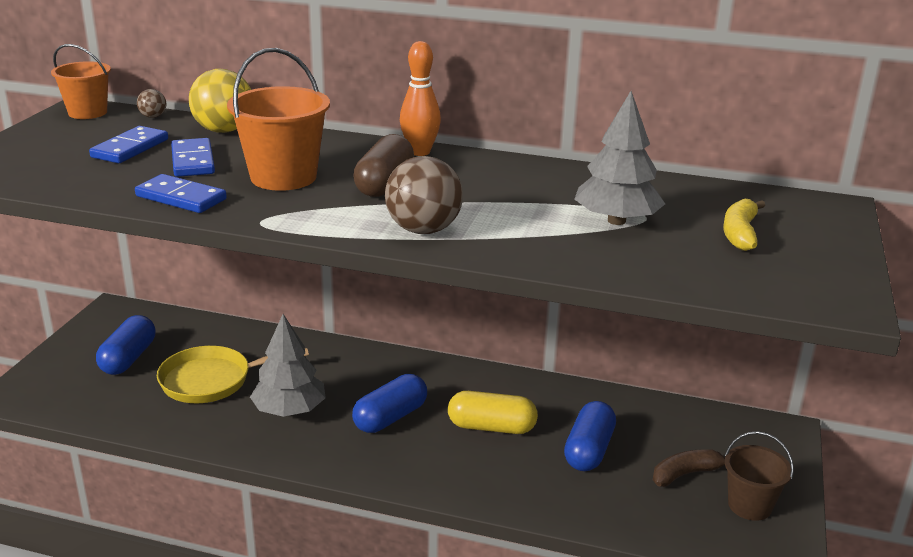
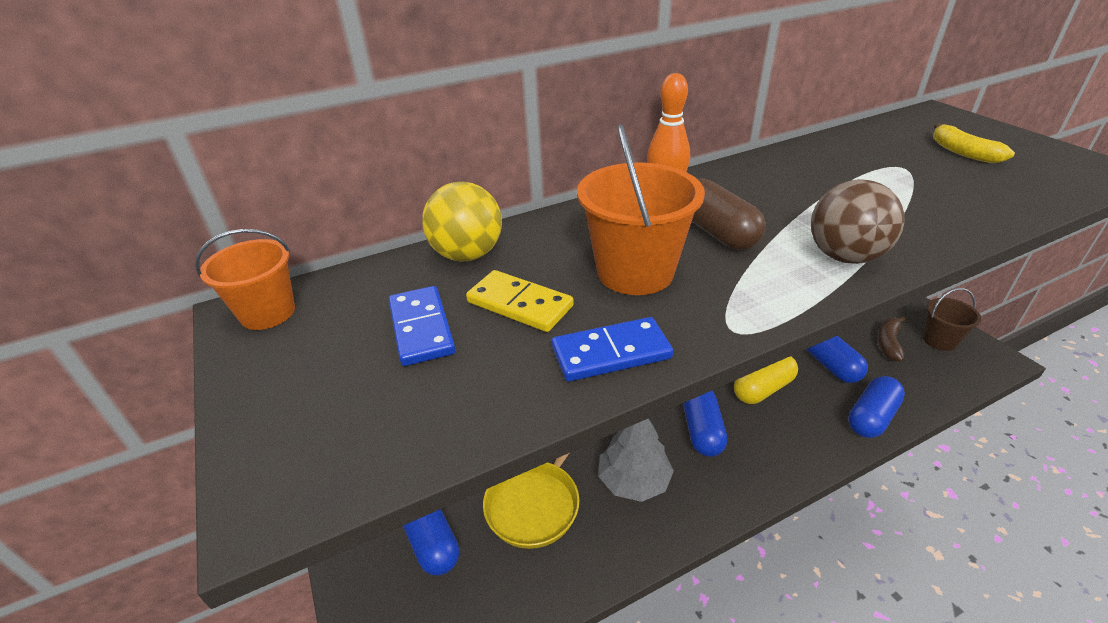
camera: 40 degrees left, 10 degrees up
(153, 117) = (359, 278): brown ball -> none
(193, 161) = (520, 304): blue domino -> yellow domino
(546, 500) = (871, 417): none -> blue capsule
(616, 221) = (900, 179): grey tree -> none

